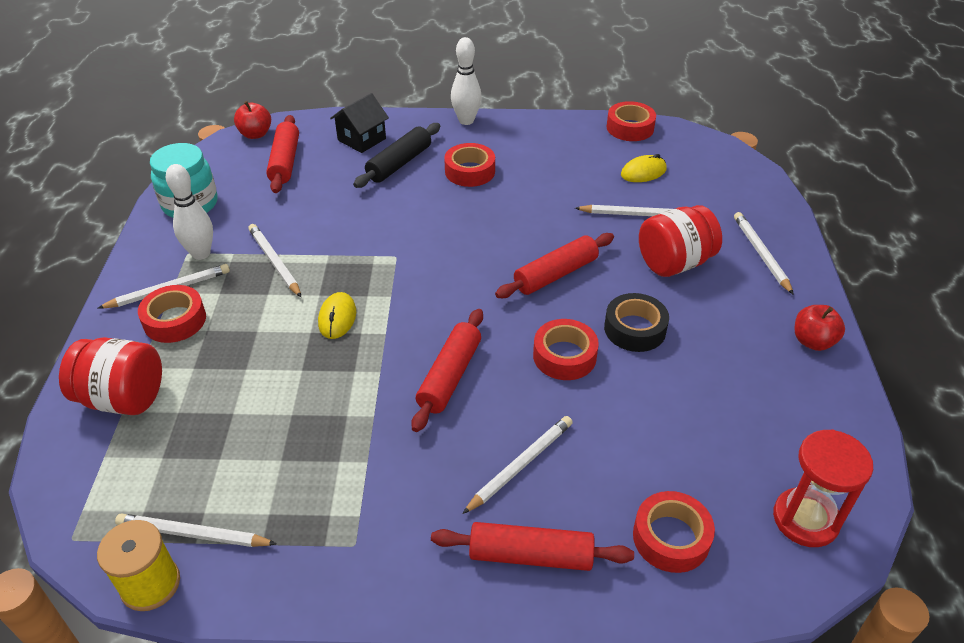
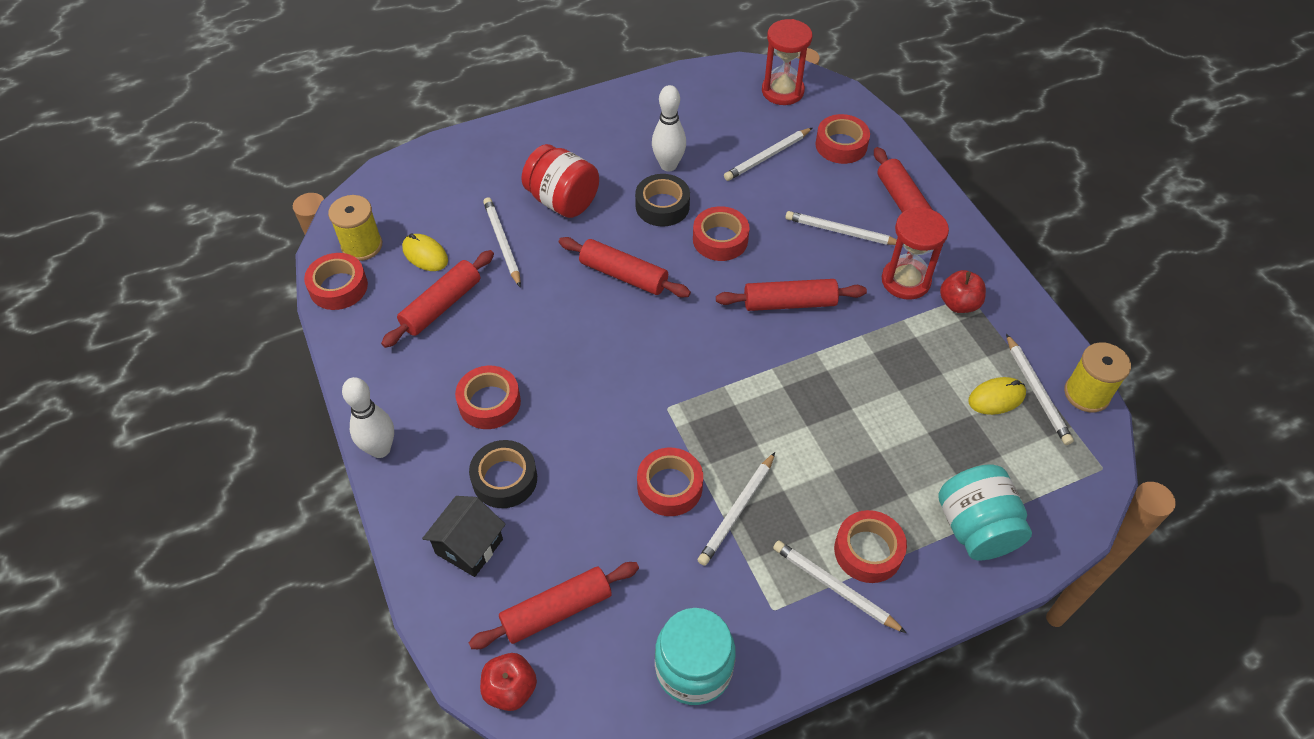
camera: 115 degrees left, 10 degrees up
(123, 398) = (975, 528): red jar -> turquoise jar
(201, 253) = (766, 594): white bowling pin -> white bowling pin (668, 165)
(325, 235) = (669, 486): none -> red tape
(337, 318) = (777, 413): yellow mouse -> yellow mouse (996, 398)
(362, 139) = (469, 546): black house -> black house turned 75 degrees counterclockwise
(399, 163) = (504, 479): black rolling pin -> black tape
(414, 491) = (905, 281): none -> red hourglass
(581, 169) = (441, 306): none -> red rolling pin
(670, 145) = (362, 246): none -> yellow spool
(761, 254) = (520, 150): white pencil -> white pencil (767, 156)
(813, 341) = (615, 107): red apple -> red apple (958, 304)

